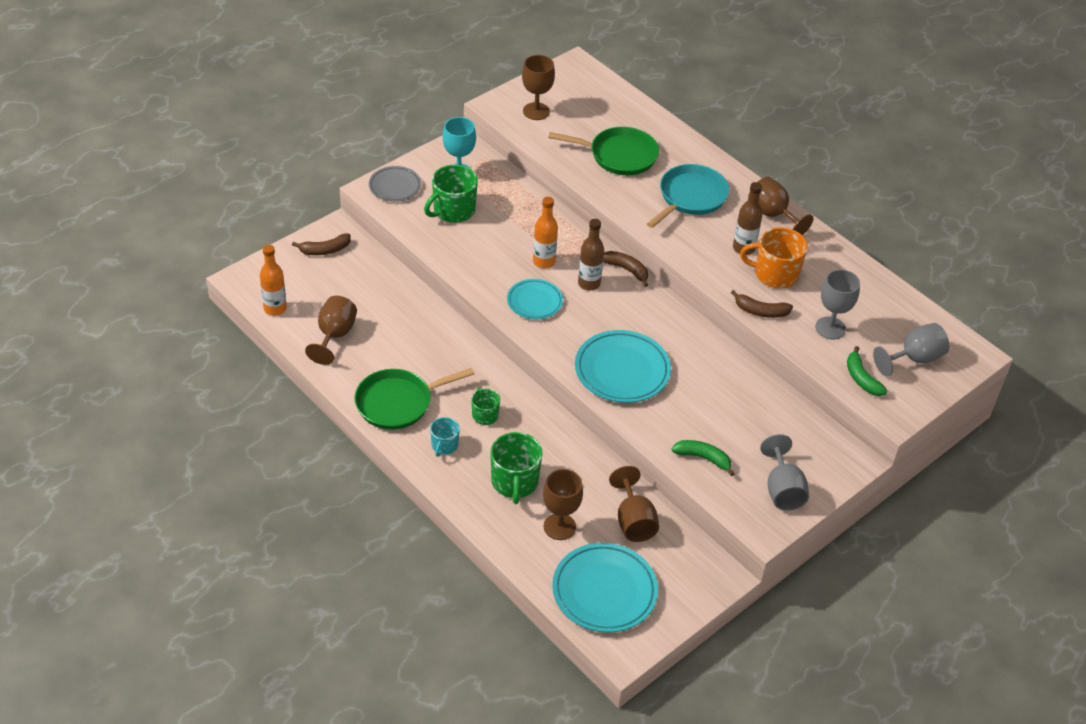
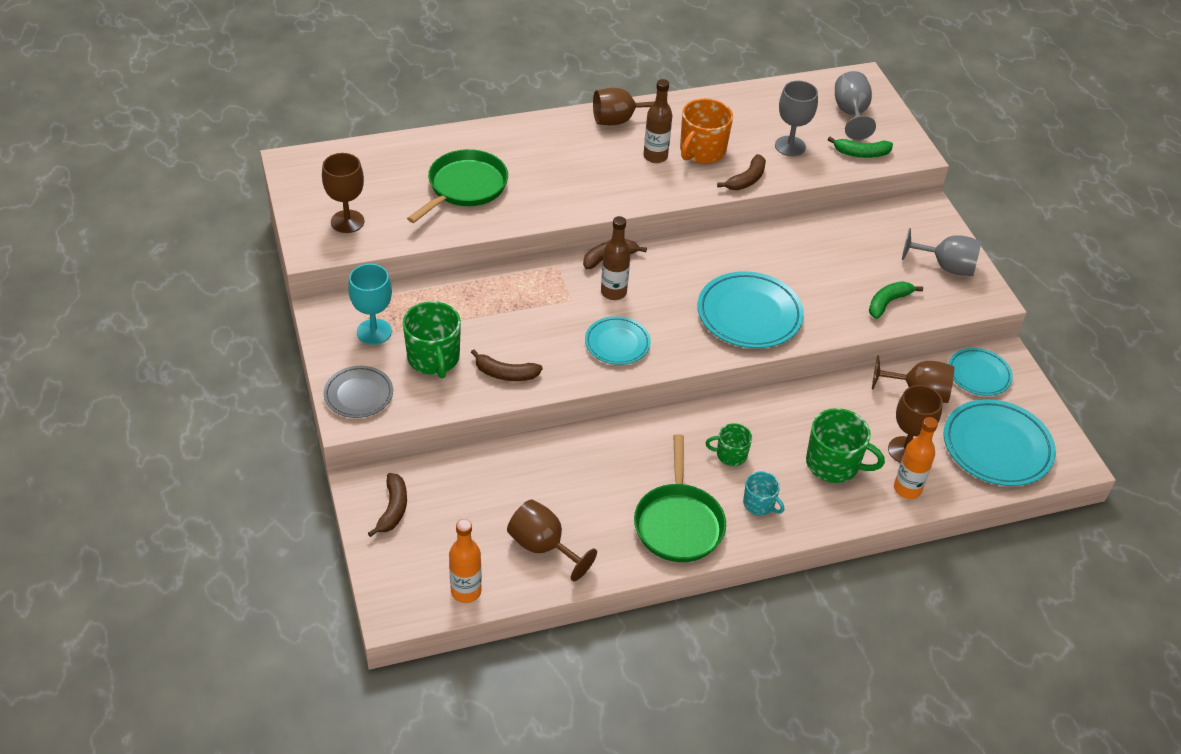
camera: 65 degrees left, 0 degrees up
(462, 251) = (505, 373): none -> brown banana
(544, 261) = (561, 314): orange bottle -> orange bottle (907, 489)
(686, 561) = (978, 374): none -> turquoise plate
(690, 197) = (561, 162): turquoise pan -> none

